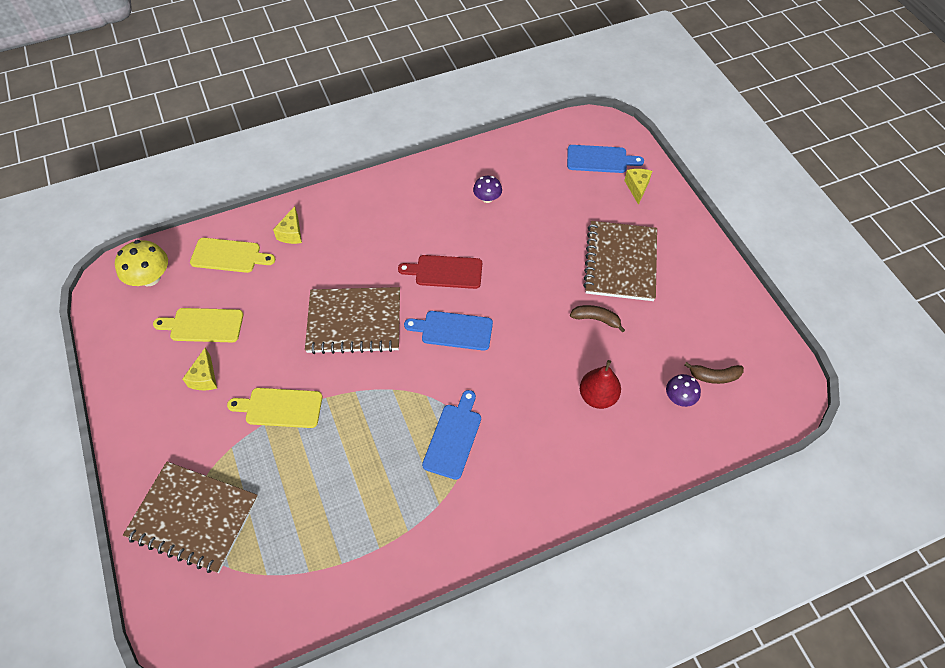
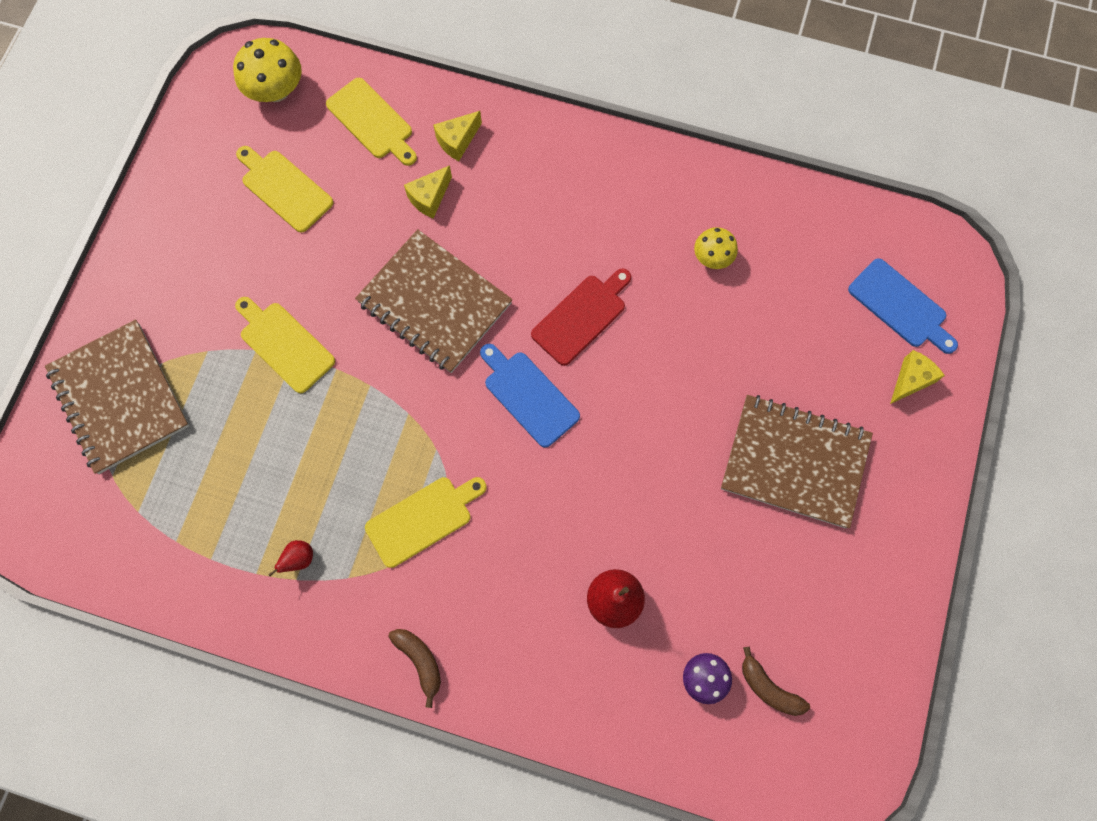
camera: 40 degrees right, 15 degrees up
(205, 378) = (241, 252): yellow cheese -> yellow cheese (429, 198)
(399, 518) = (299, 559): none -> red pear
(445, 272) = (581, 317): red cutting board -> red cutting board turned 90 degrees clockwise
(453, 438) = (423, 519): blue cutting board -> yellow cutting board
(487, 198) = (712, 257): purple mushroom -> yellow mushroom
(596, 319) = (698, 509): brown banana -> brown banana (420, 661)
(620, 262) = (794, 462): brown notebook -> brown notebook turned 60 degrees clockwise

